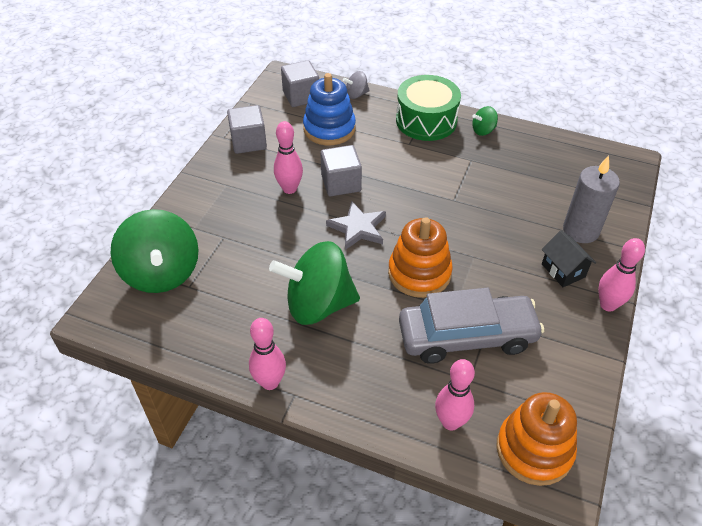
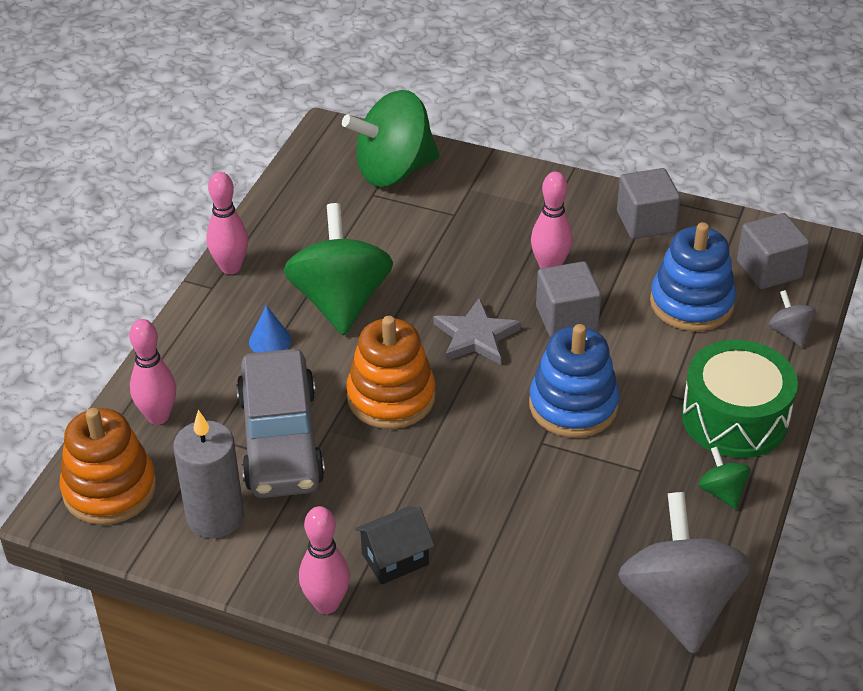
camera: 90 degrees right, 5 degrees down
(361, 349) = (270, 341): none -> blue cone
(421, 184) = (573, 405): none -> blue stacking toy
(566, 152) = (679, 604): none -> grey spinning top
(581, 230) = (481, 595): grey candle -> grey candle (215, 517)

